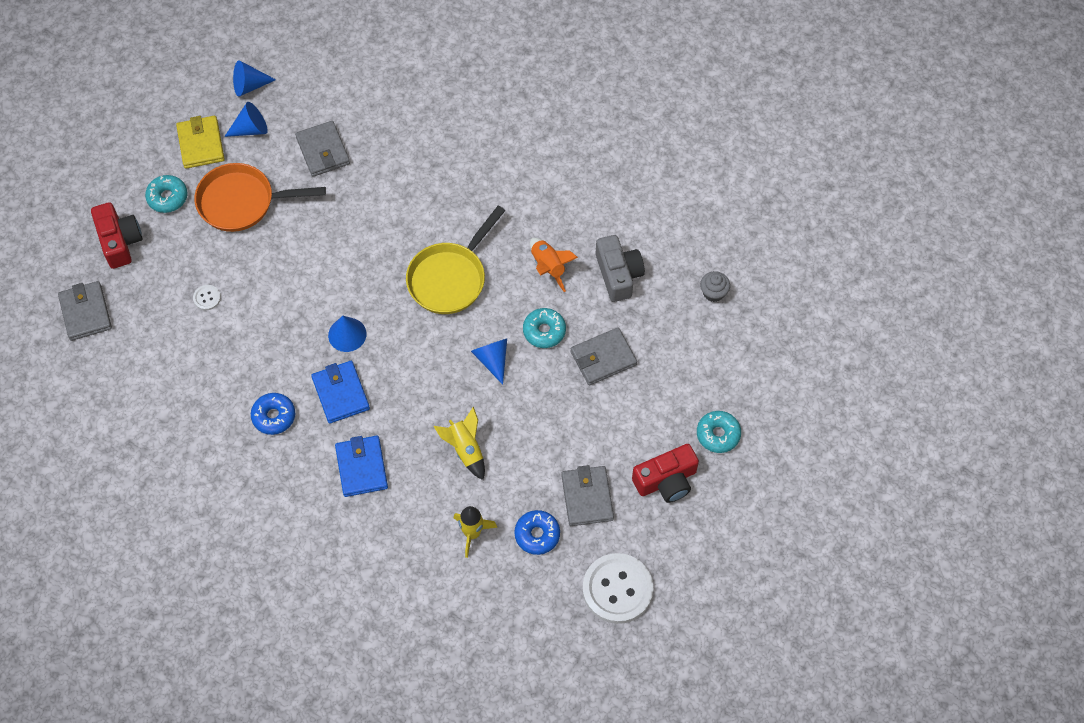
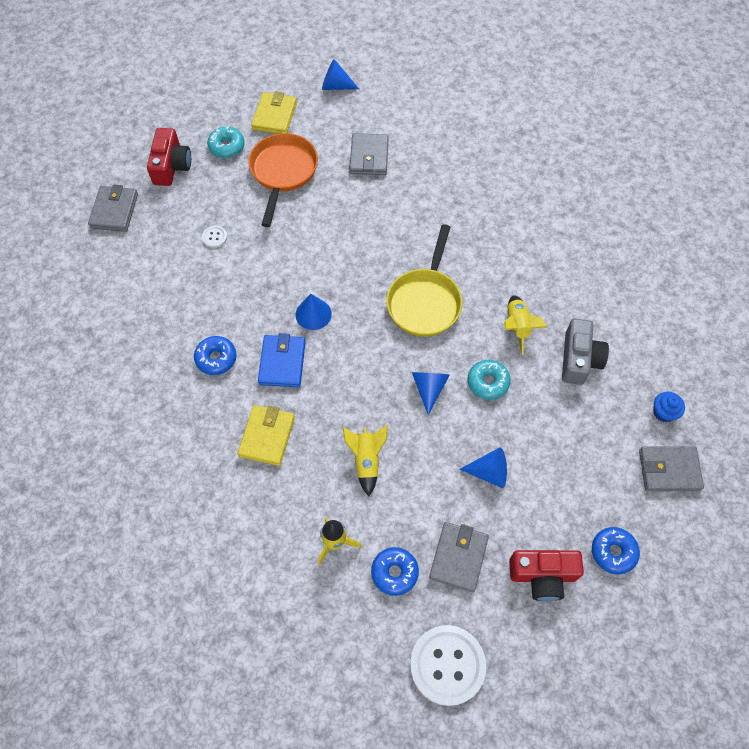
camera: 25 degrees right, 0 degrees up
(242, 202) = (283, 172): orange pan -> orange pan turned 75 degrees clockwise
(251, 129) = (320, 119): blue cone -> blue cone (489, 472)
(361, 467) = (267, 436): blue wallet -> yellow wallet
(450, 278) = (425, 302): yellow pan -> yellow pan turned 45 degrees counterclockwise
(548, 267) = (517, 327): orange rocket -> yellow rocket
(603, 358) = (532, 430): grey wallet -> grey wallet (669, 470)
(713, 293) = (663, 412): grey cupcake -> blue cupcake
(718, 434) = (613, 552): turquoise donut -> blue donut

